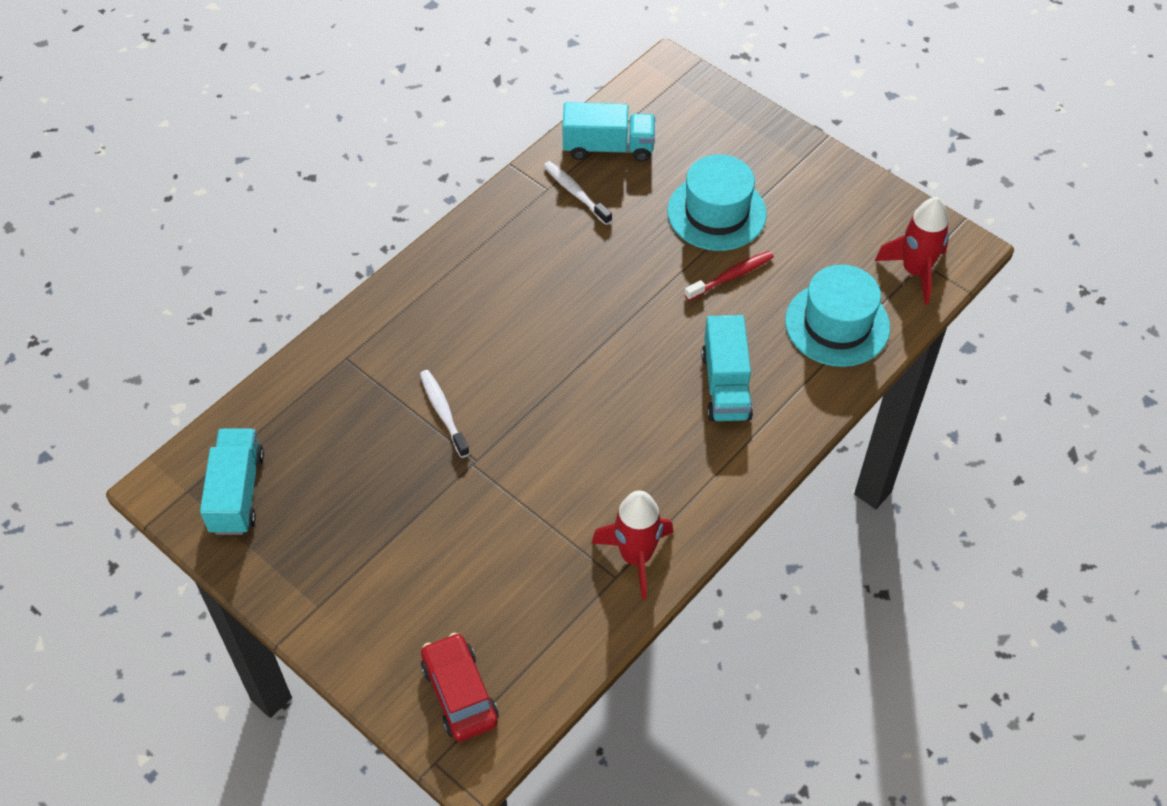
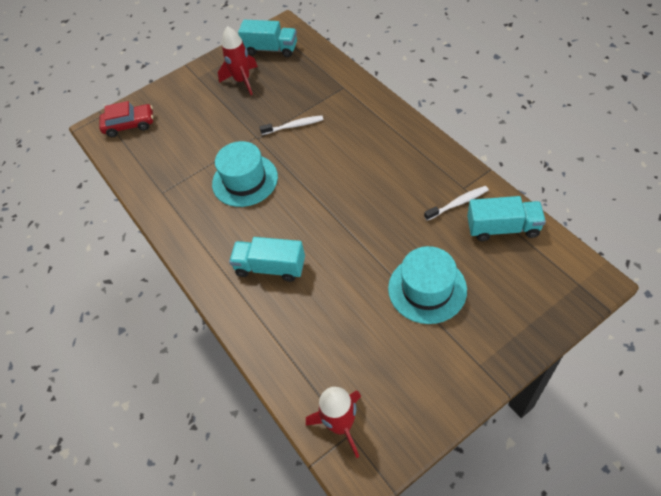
camera: 110 degrees right, 0 degrees up
(608, 147) = (503, 228): turquoise truck -> turquoise truck turned 105 degrees counterclockwise
(636, 556) = (170, 203): red rocket -> red rocket (242, 81)
(731, 276) = (363, 287): red toothbrush -> none
(837, 324) = (302, 350): turquoise hat -> turquoise hat (245, 180)

